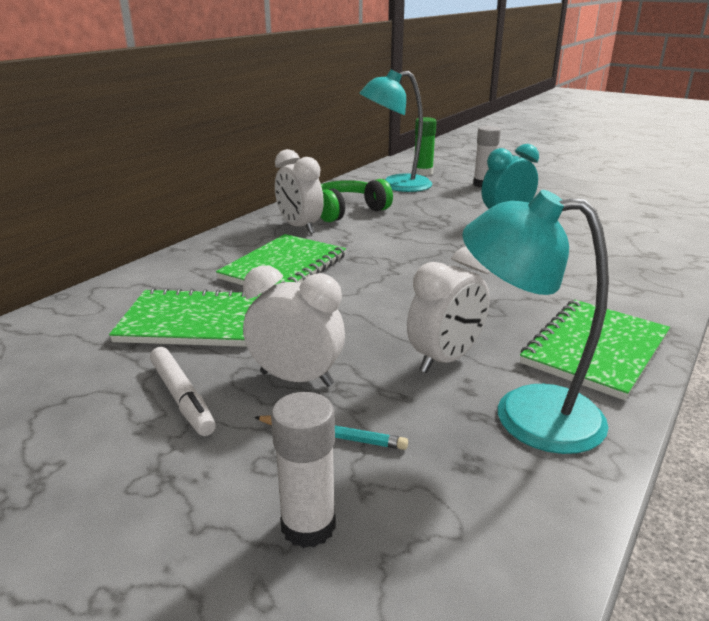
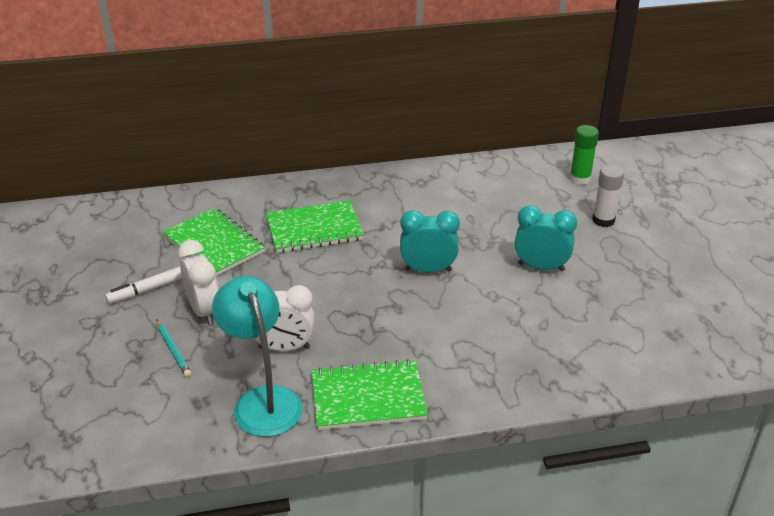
camera: 45 degrees right, 10 degrees up
(182, 397) = (150, 289): white marker -> white marker turned 45 degrees clockwise
(299, 227) = (379, 196): white clock -> none
(308, 525) = (110, 379): white glue stick -> none
(347, 211) = (438, 196): green headphones -> none
(395, 185) = (526, 184): turquoise lamp -> none
(438, 250) = (428, 270): none -> turquoise clock

